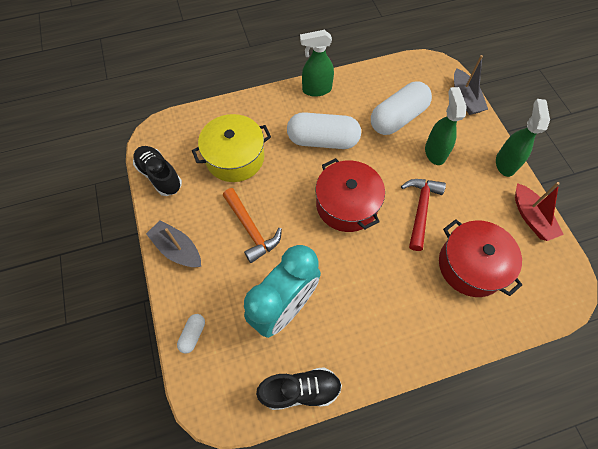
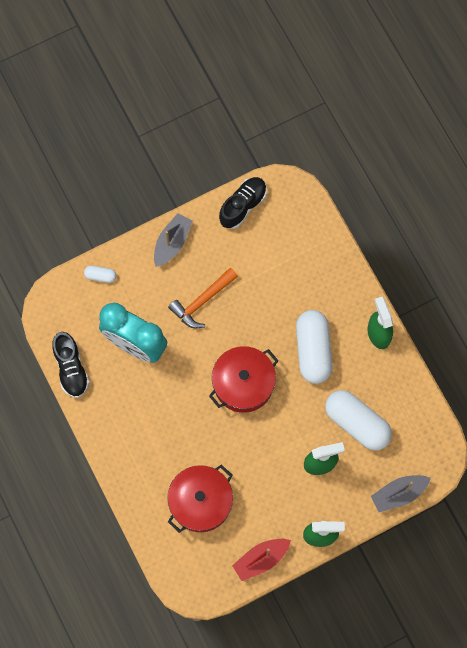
camera: 80 degrees right, 10 degrees up
(235, 157) = (276, 269): yellow pot -> none
(420, 210) = (250, 453): red hammer -> none

